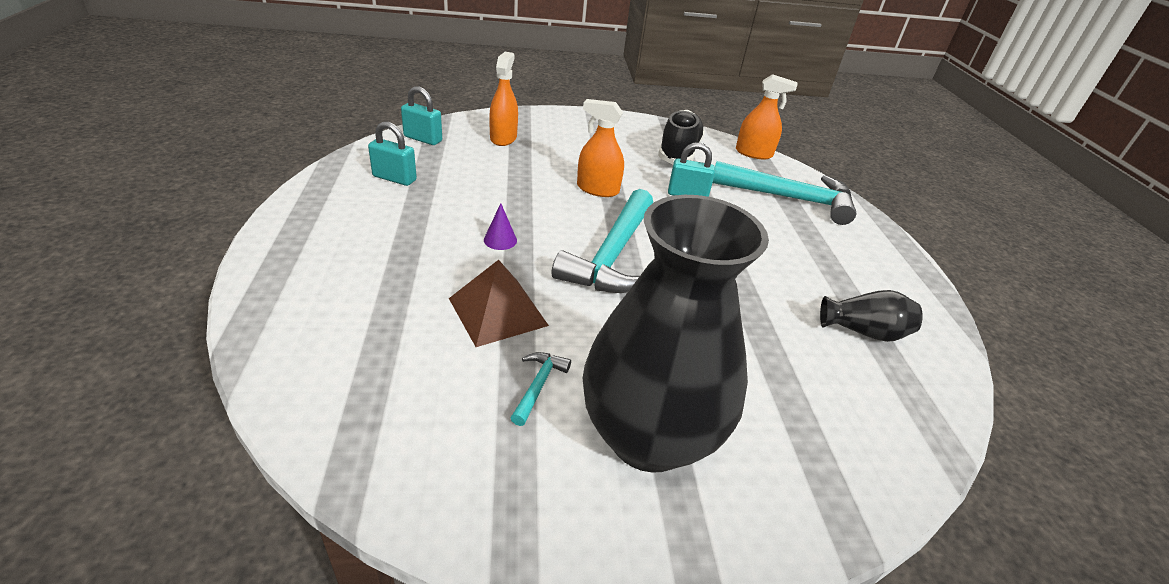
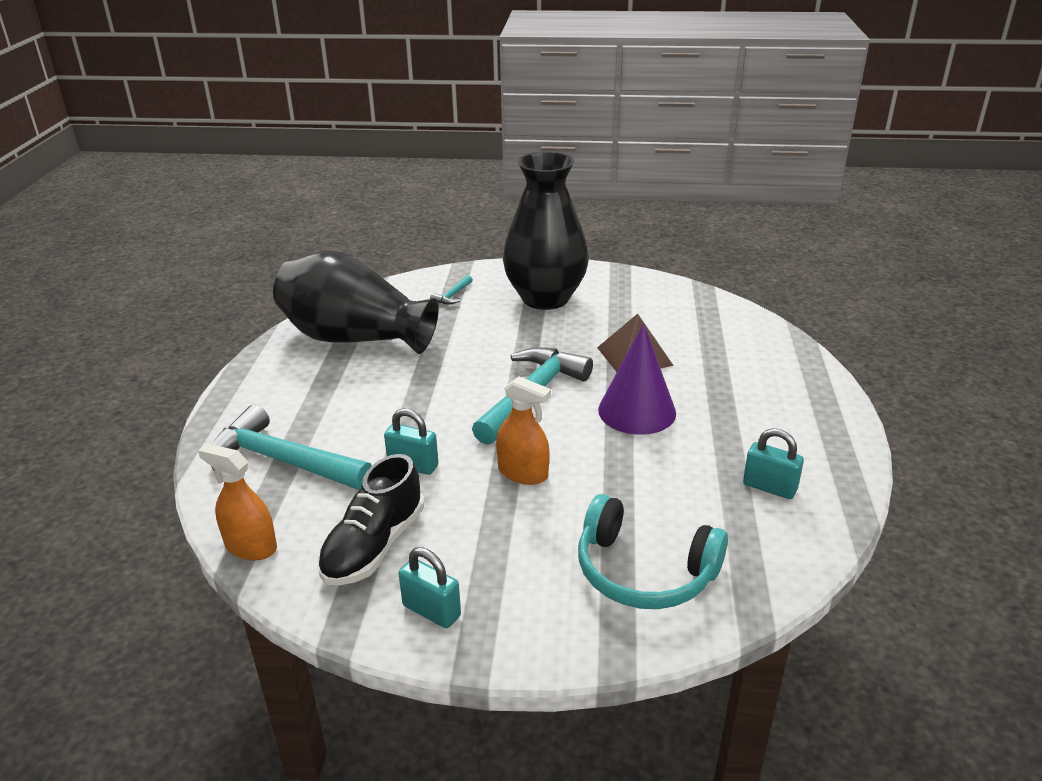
camera: 165 degrees left, 5 degrees down
(423, 139) = (763, 565): turquoise padlock -> turquoise padlock (431, 611)
(500, 240) = (637, 411): purple cone -> purple cone, size x2.43
(503, 138) = (644, 572): orange spray bottle -> turquoise headphones
(538, 386) = (606, 319): turquoise hammer -> turquoise hammer (452, 295)
(864, 331) = (354, 338): black vase -> black vase, size x2.32

